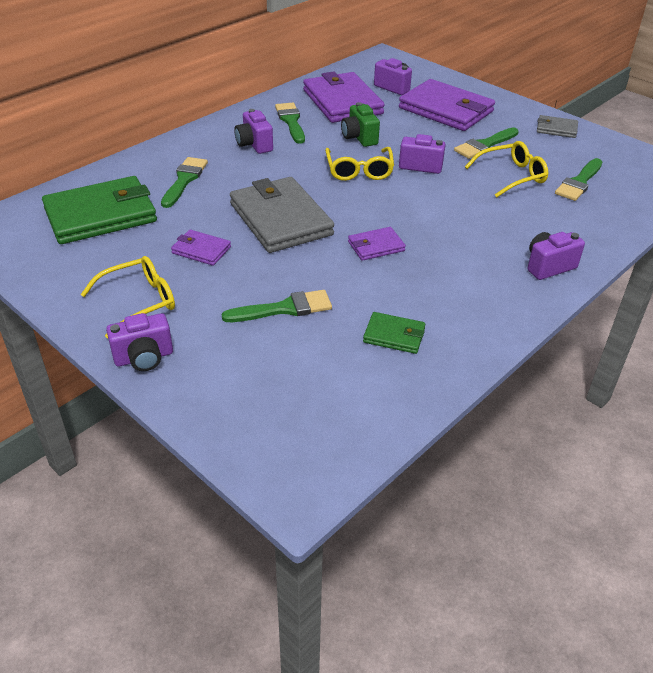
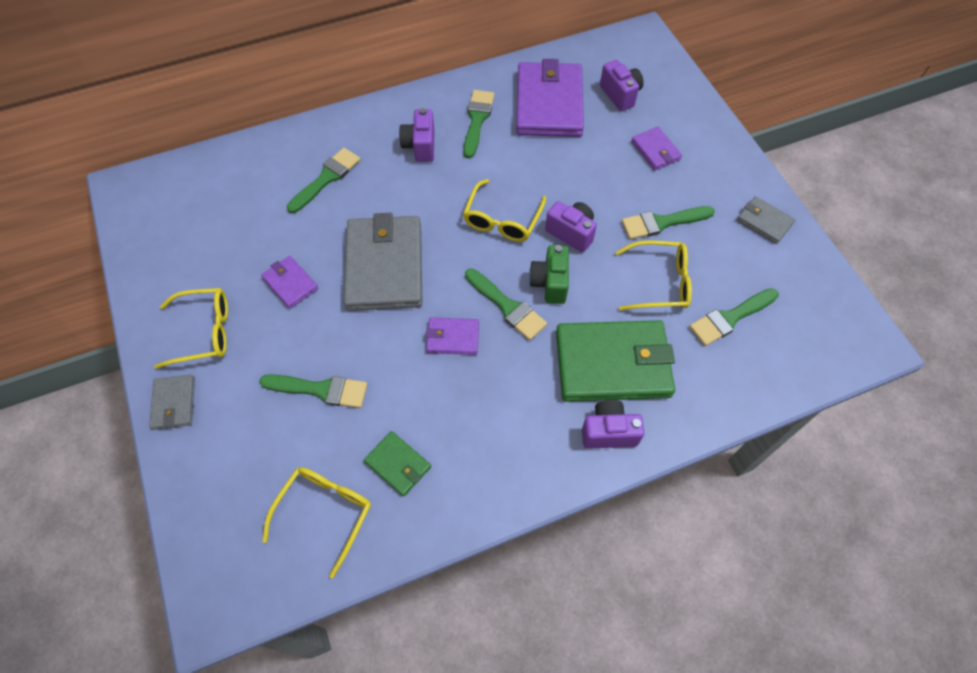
camera: 25 degrees right, 20 degrees up
(101, 215) = (229, 204): green wallet -> green wallet (613, 364)
(144, 358) = (174, 403): purple camera -> grey wallet
(354, 386) = (325, 512): none -> yellow glasses
(359, 138) = (532, 168): green camera -> green camera (550, 283)
(406, 217) = (507, 307): none -> green brush
(446, 110) = (655, 150): purple wallet -> purple wallet, size x0.48

